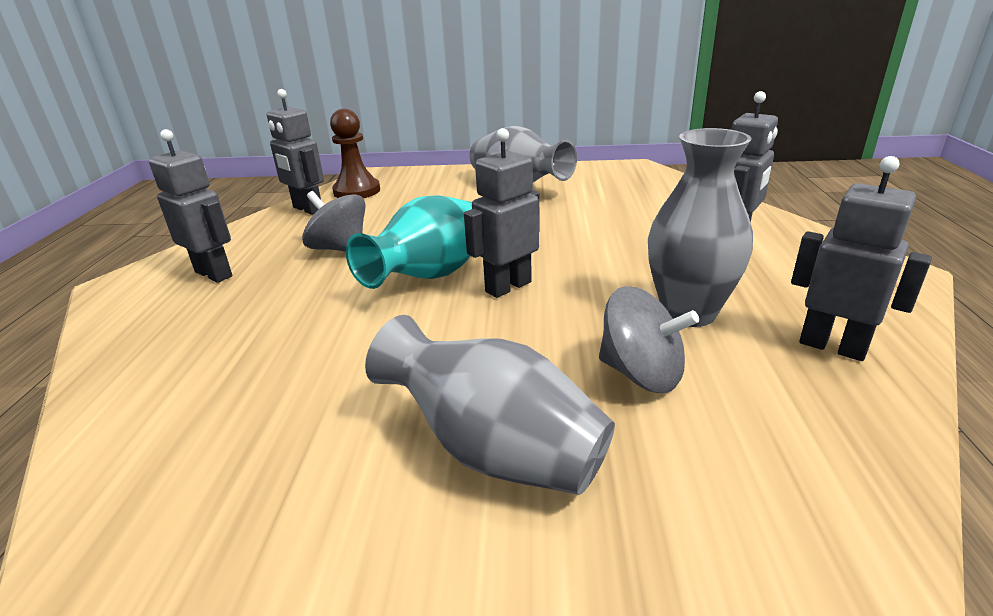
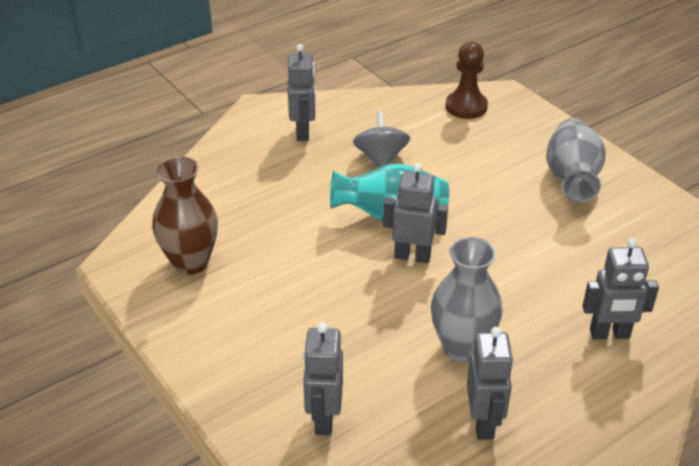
camera: 50 degrees right, 10 degrees up
(248, 477) = (190, 262): none -> brown vase
(307, 209) = (413, 106): grey robot -> grey robot (323, 419)
(494, 450) = (270, 326): grey vase -> none
(641, 373) = (376, 351): grey spinning top -> none

